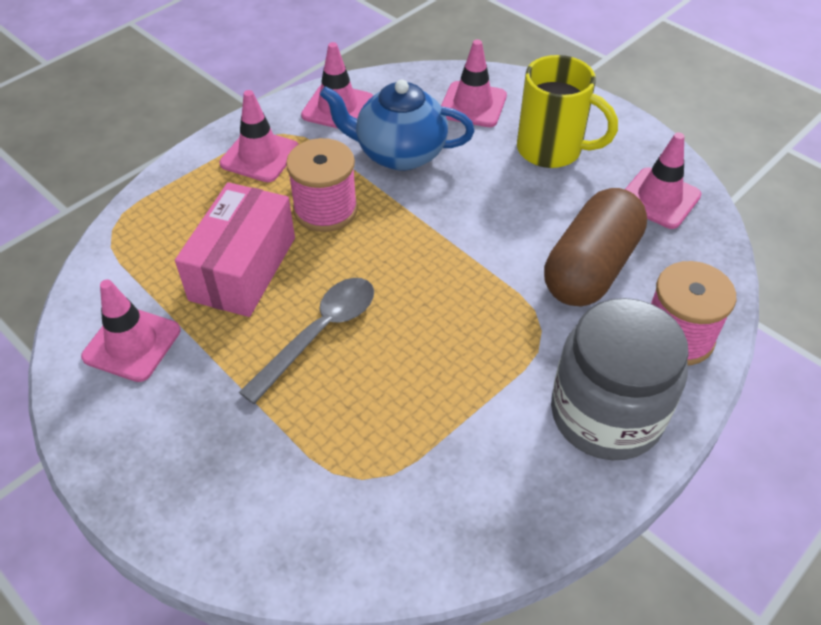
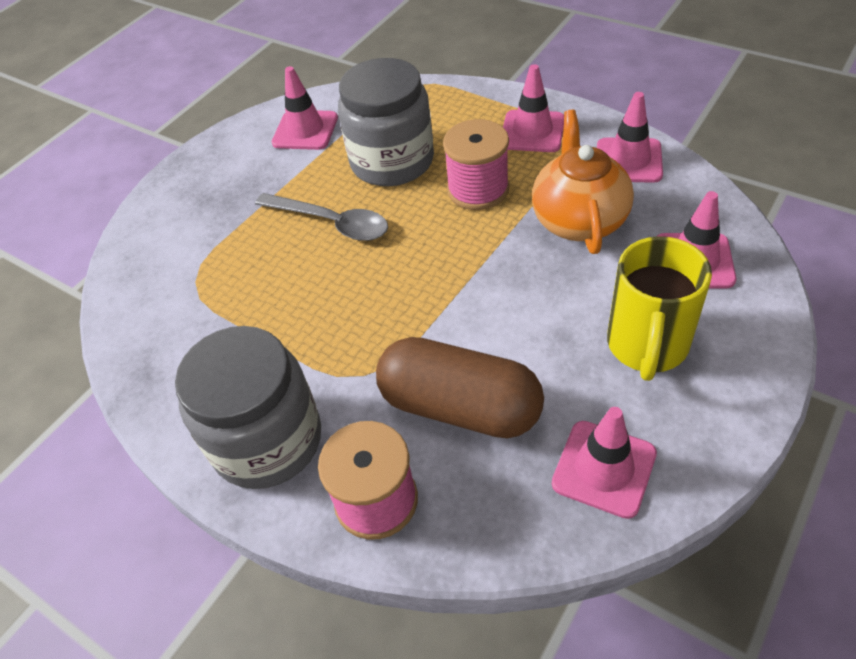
camera: 85 degrees right, 0 degrees up
(243, 268) = (392, 161): pink box -> grey jar
(399, 153) = (579, 220): blue teapot -> orange teapot

